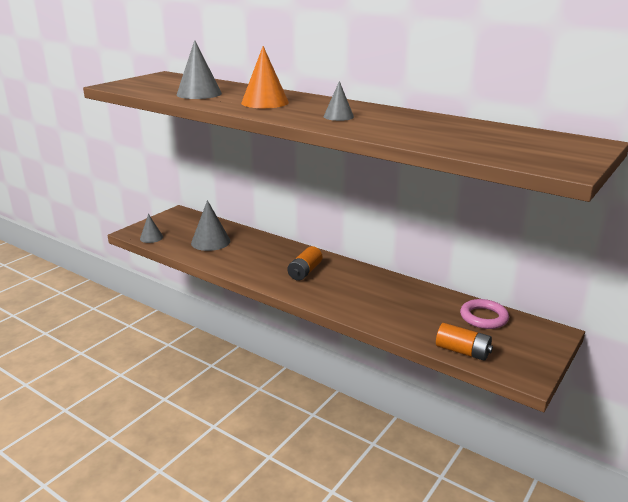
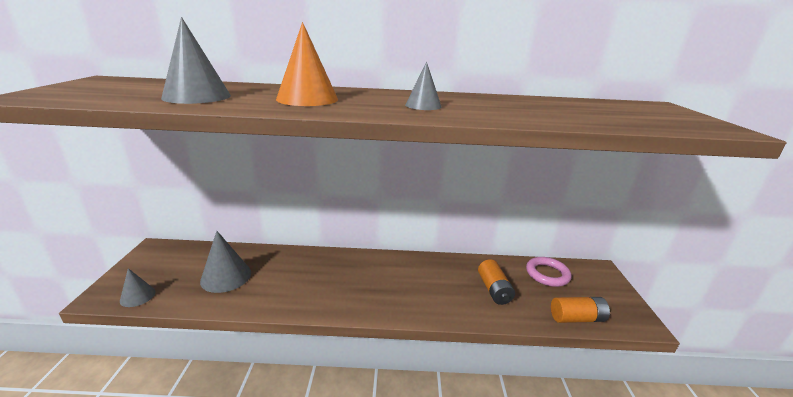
camera: 35 degrees left, 0 degrees up
(305, 272) = (363, 280): orange battery -> orange battery (494, 290)

